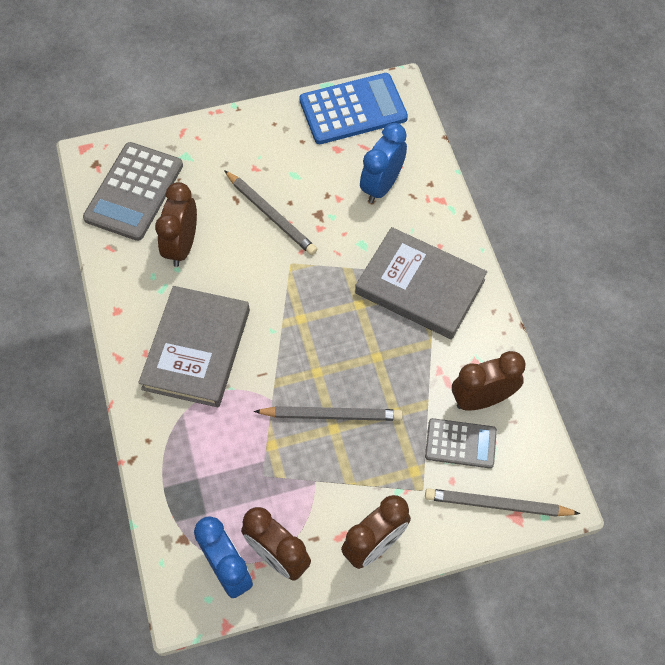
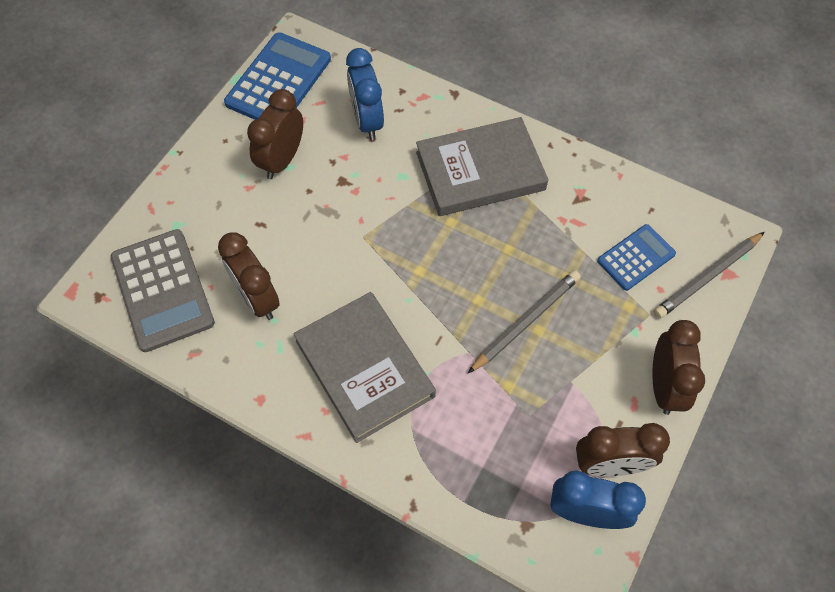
camera: 45 degrees left, 0 degrees up
(271, 215) = (304, 212): grey pencil -> none
(460, 443) = (636, 257): grey calculator -> blue calculator
(482, 399) = (613, 213): brown clock -> brown clock (282, 160)

